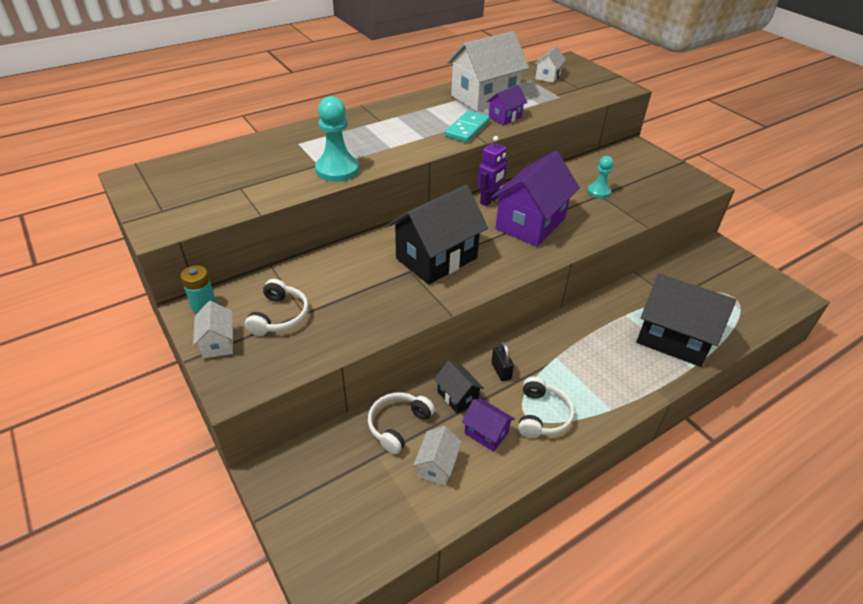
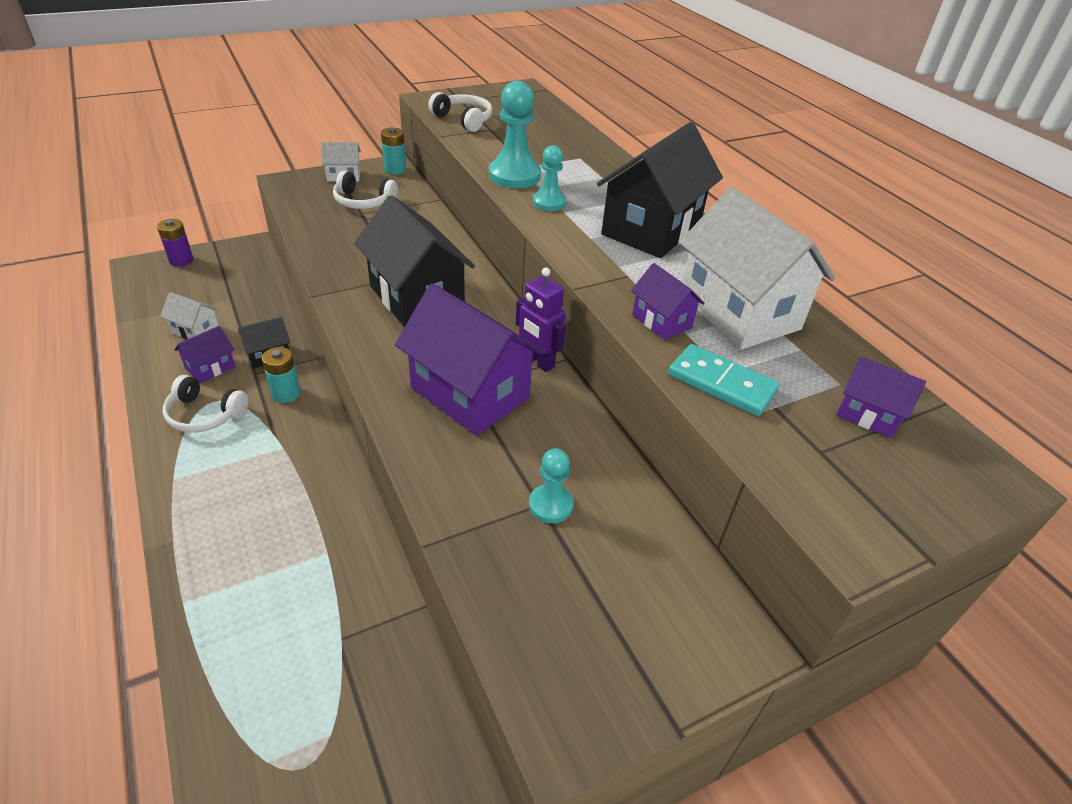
camera: 95 degrees right, 0 degrees up
(305, 537) = (181, 260): none -> purple battery
(378, 154) = (549, 202): none -> turquoise pawn
(398, 425) = (257, 313): white headphones -> white headphones (464, 120)
(467, 129) = (618, 277): turquoise domino -> turquoise domino (721, 383)
(501, 371) = (286, 393): black padlock -> turquoise battery
(547, 76) = (868, 414): white house -> purple house
(673, 339) = (249, 602): black house -> black house (651, 229)

